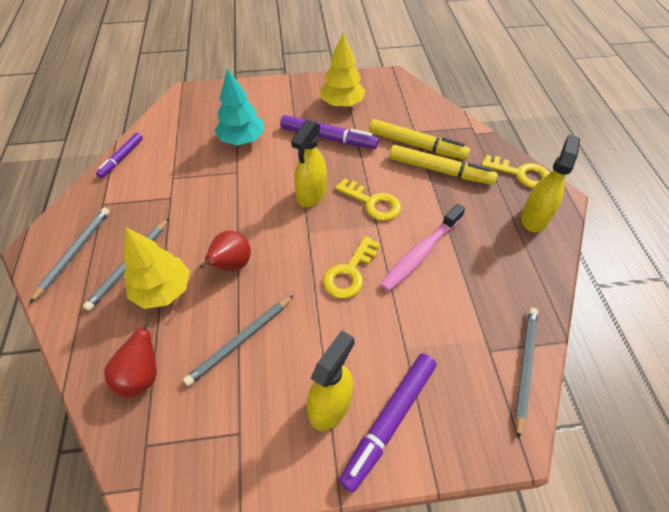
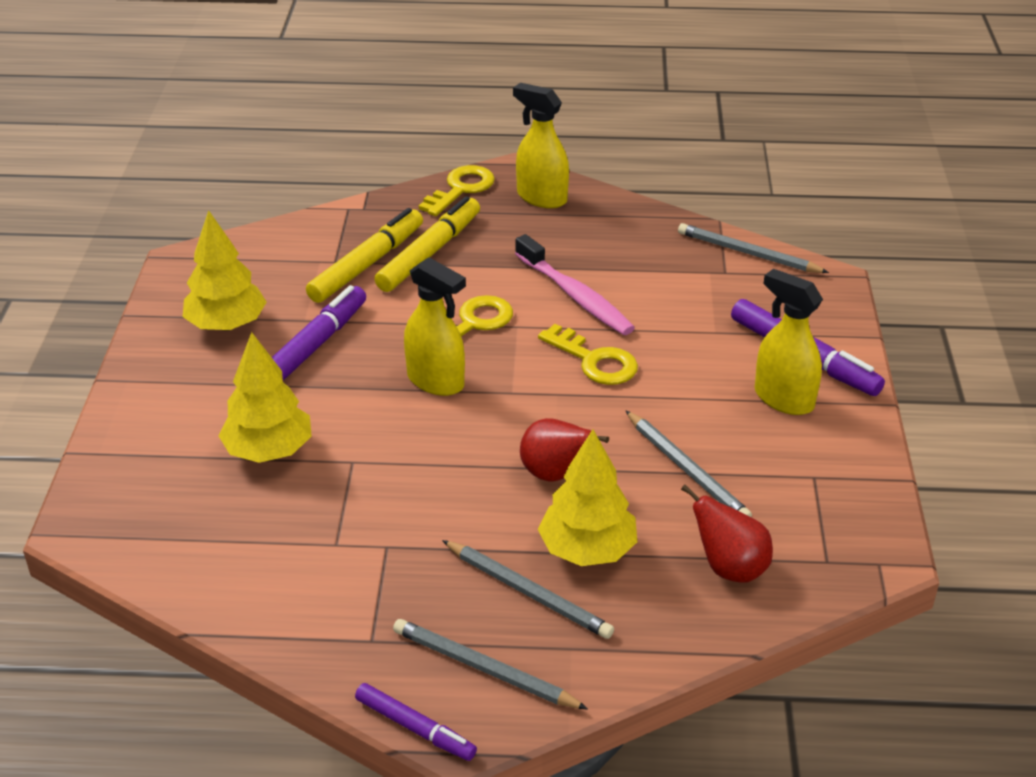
camera: 80 degrees left, 15 degrees down
(122, 158) = (250, 620): purple marker -> purple marker (415, 728)
(242, 139) = (269, 451): turquoise tree -> yellow tree

